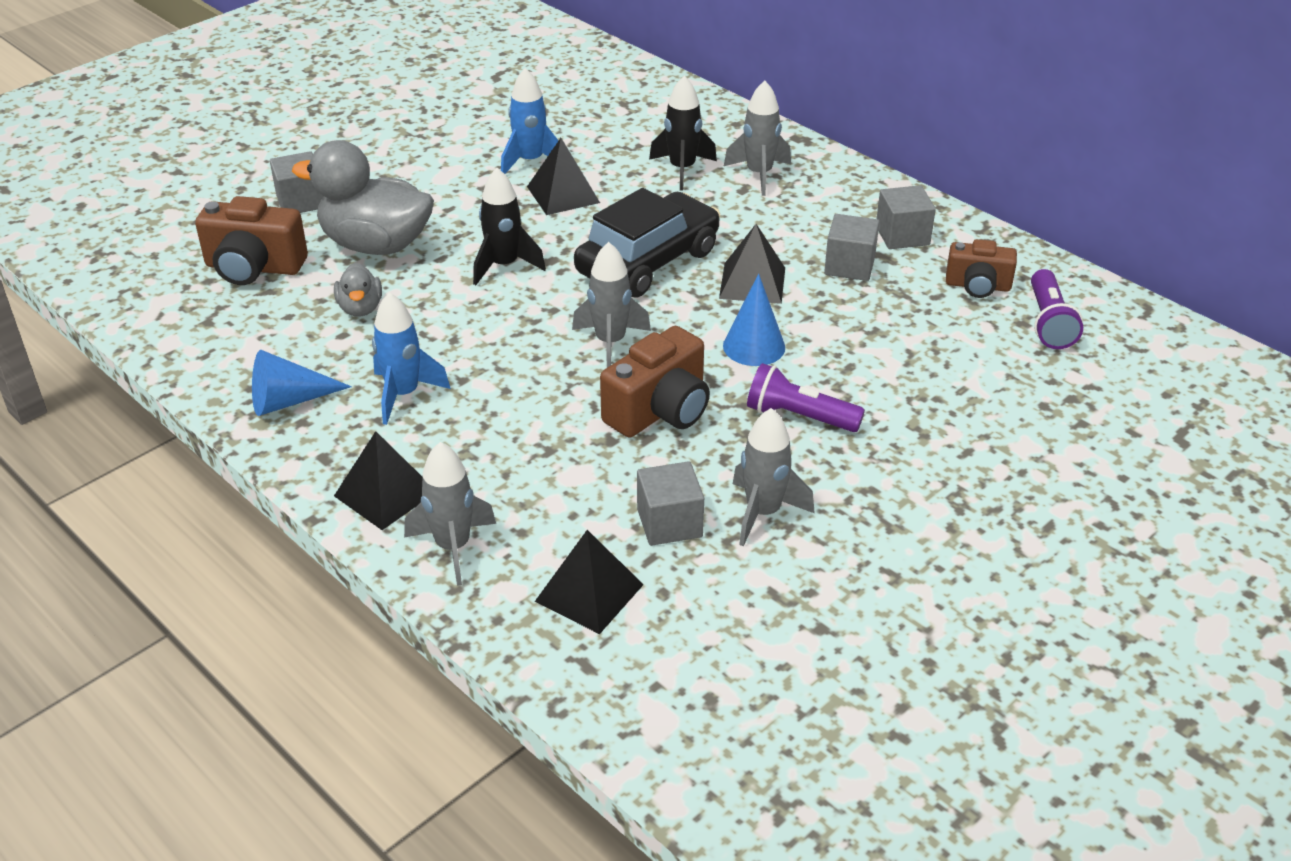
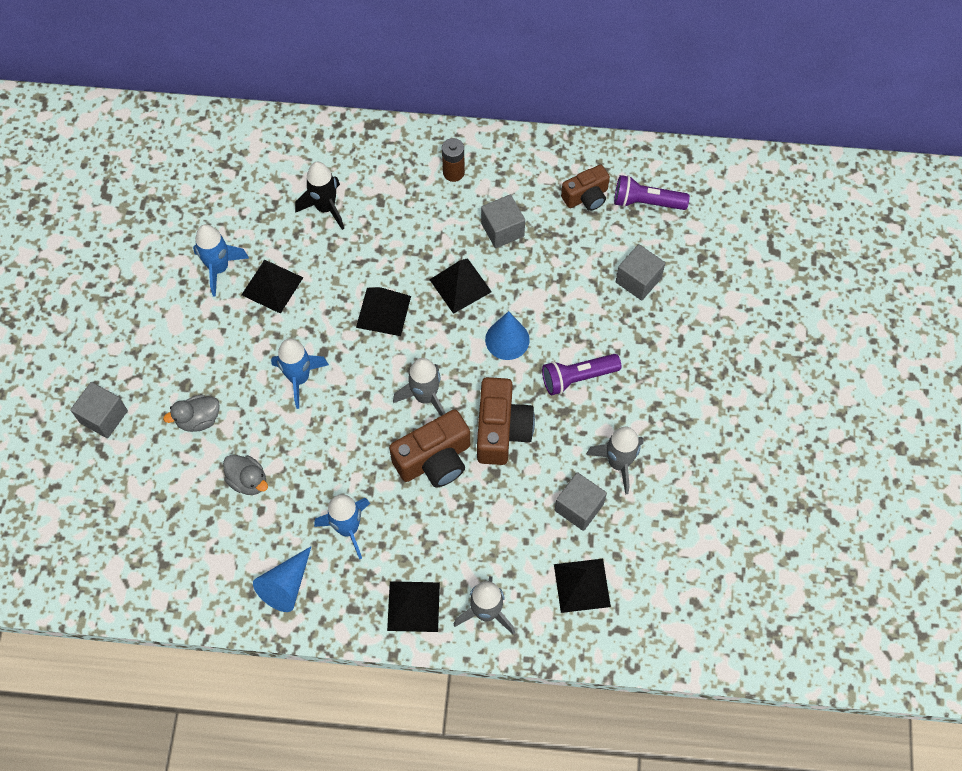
camera: 40 degrees left, 25 degrees up
(254, 267) = (140, 498): brown camera -> brown camera (434, 460)
(376, 245) = (198, 419): grey duck -> grey duck, size x0.49
(504, 265) = (299, 378): black rocket -> blue rocket
(648, 262) = (383, 311): black car -> black pyramid
(759, 174) = (378, 179): grey rocket -> none
(845, 204) = (453, 172): none -> brown battery
(902, 235) = (510, 180): grey cube -> grey cube (638, 280)
(1049, 322) = (646, 202): purple flashlight -> purple flashlight turned 135 degrees clockwise

